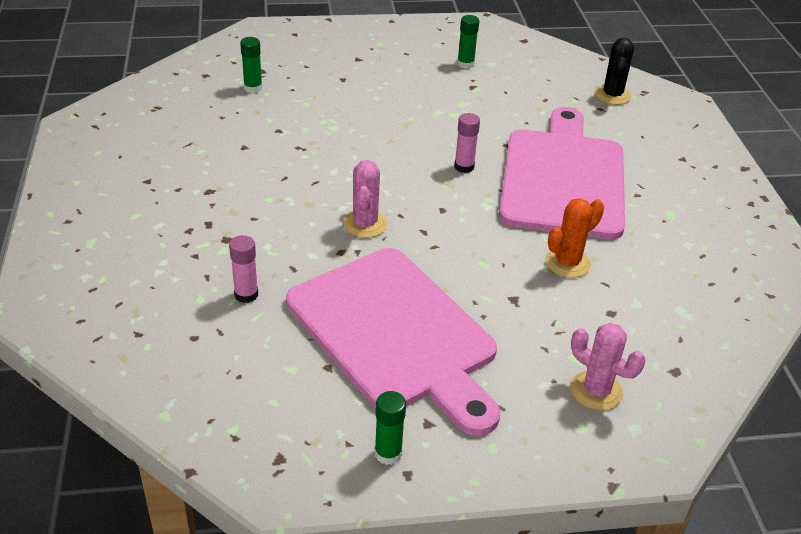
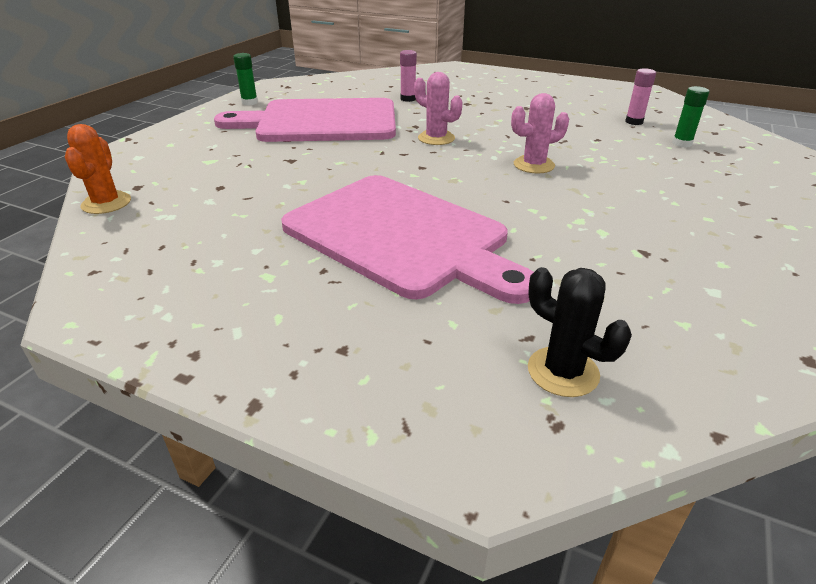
camera: 125 degrees right, 5 degrees down
(464, 167) = (473, 193): pink glue stick -> pink glue stick (634, 122)
(465, 64) = (715, 268): green glue stick -> none
(567, 263) = (292, 191): orange cactus -> orange cactus (106, 203)
(596, 391) = (180, 156): pink cactus -> pink cactus (534, 165)

